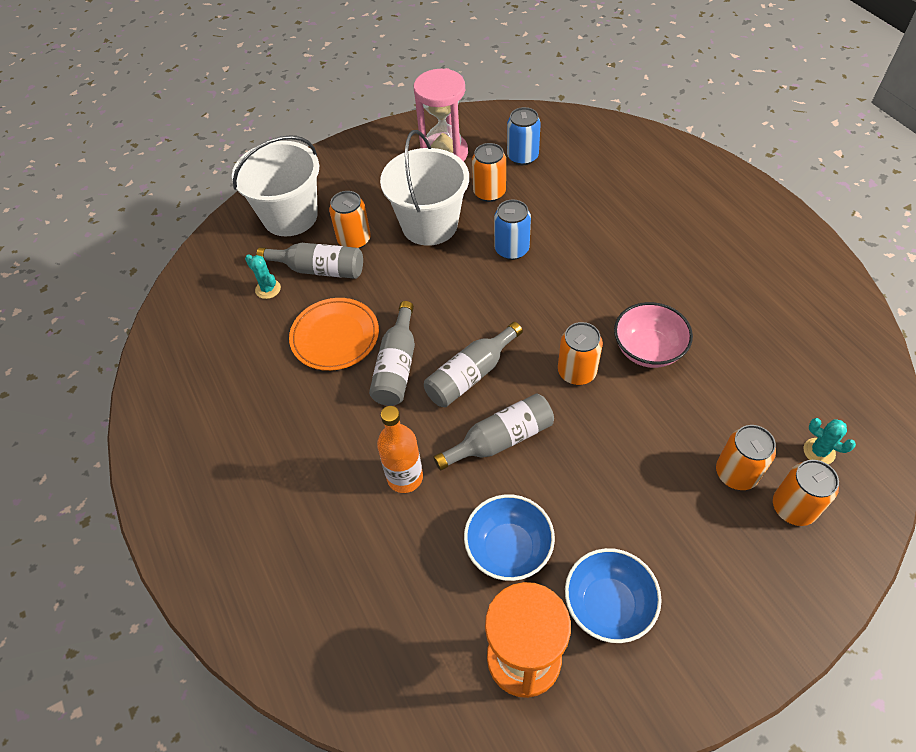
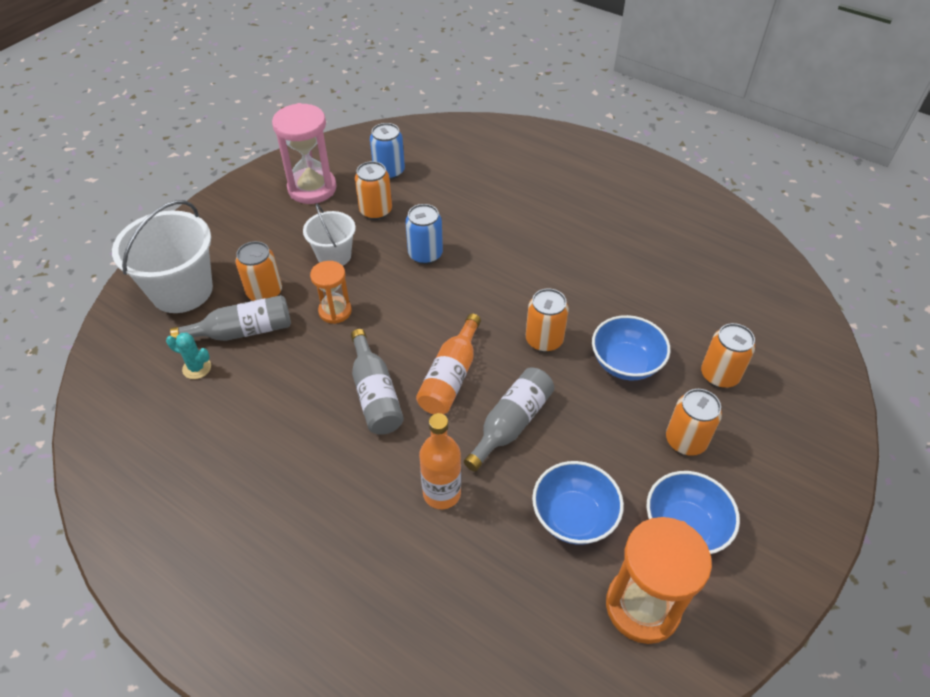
camera: 30 degrees left, 5 degrees down
(335, 337) = (296, 389): orange plate -> none
(403, 277) = (335, 311): none -> orange hourglass
(429, 225) = (334, 256): white bucket -> white bucket, size x0.59
(470, 375) = (450, 377): grey bottle -> orange bottle
(644, 424) = (625, 363): none -> blue bowl
(648, 349) = (592, 301): pink bowl -> none
(793, 507) = (776, 385): orange can -> orange can (685, 440)
(819, 451) = (769, 334): turquoise cactus -> none

